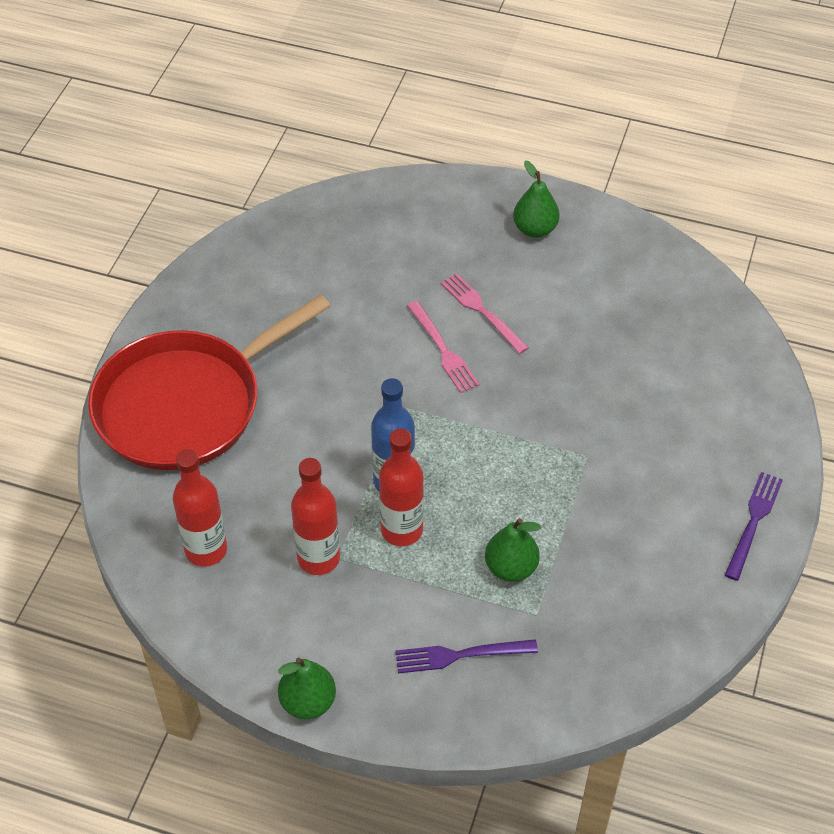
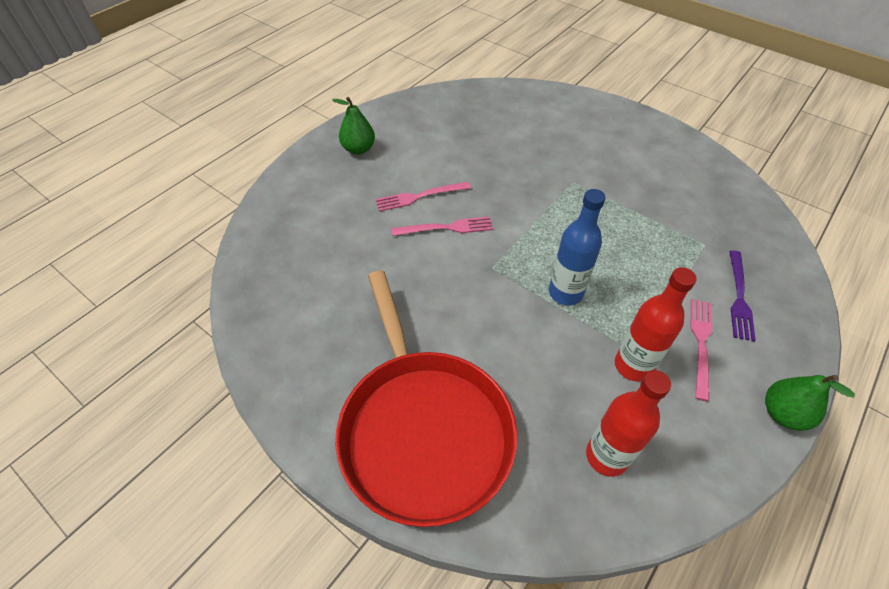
camera: 70 degrees left, 0 degrees up
(373, 619) = (701, 343): none -> pink fork
(401, 530) = (615, 301): red bottle -> none
(511, 567) = (662, 247): green pear -> none
(753, 521) = (646, 128): purple fork -> none

